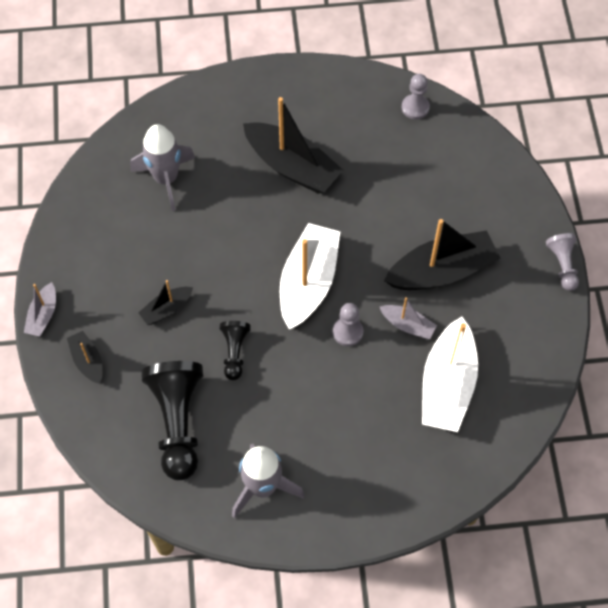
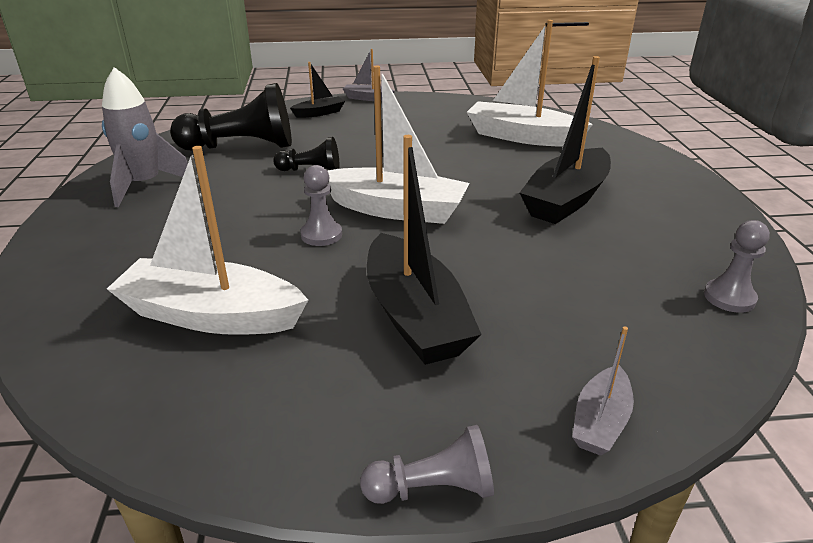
camera: 90 degrees right, 30 degrees down
(166, 179) = (522, 137): grey rocket -> white boat
(166, 309) = (368, 140): black boat -> none
(407, 325) = (322, 281): grey boat -> grey boat (600, 421)

